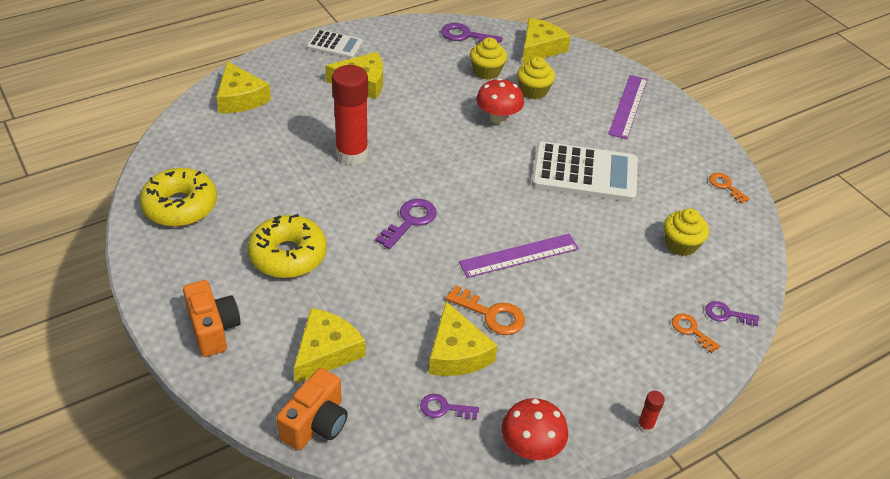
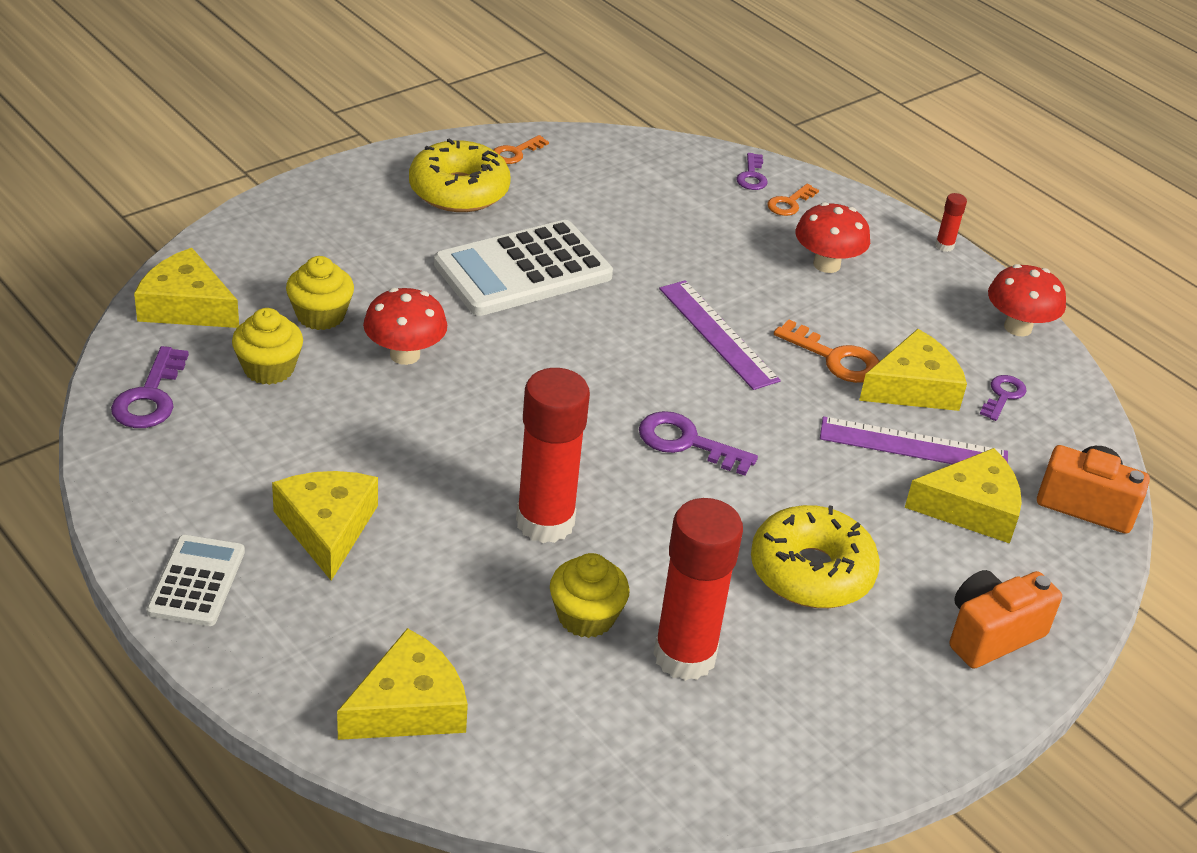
camera: 100 degrees left, 5 degrees down
(180, 206) = (750, 734): yellow donut -> yellow donut (459, 191)
(240, 191) = (684, 656): none -> red glue stick
(326, 351) = (971, 508): yellow cheese -> yellow cheese turned 150 degrees clockwise
(444, 408) = (1003, 395): purple key -> purple key turned 150 degrees counterclockwise
(491, 314) = (835, 358): orange key -> orange key turned 105 degrees clockwise
(584, 173) = (523, 270): white calculator -> white calculator turned 120 degrees counterclockwise
(608, 336) = (826, 264): none -> red mushroom
(628, 106) = (347, 221): purple ruler -> purple ruler (913, 446)
(681, 244) = (644, 198): yellow cupcake -> yellow cupcake (586, 617)

